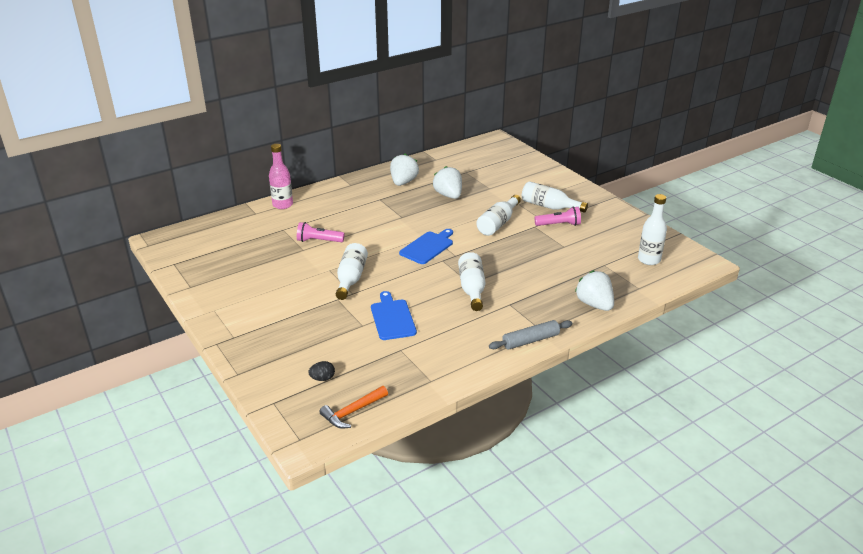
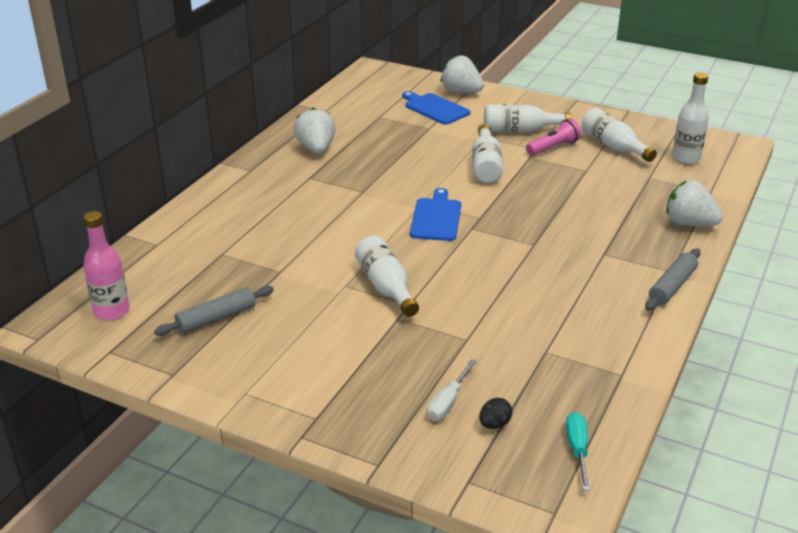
camera: 30 degrees left, 0 degrees up
(242, 265) = (216, 318): none -> grey rolling pin
(283, 205) = (184, 222): pink bottle -> pink bottle (112, 311)
(311, 356) = (448, 402): none -> white screwdriver
(318, 241) = (288, 253): pink flashlight -> none
(352, 412) = (577, 449): orange hammer -> turquoise screwdriver
(392, 318) = (492, 317): blue cutting board -> blue cutting board (435, 108)
(448, 195) = (391, 149): white strawberry -> white strawberry (461, 92)
(472, 289) = (543, 250): white bottle -> white bottle (613, 146)

